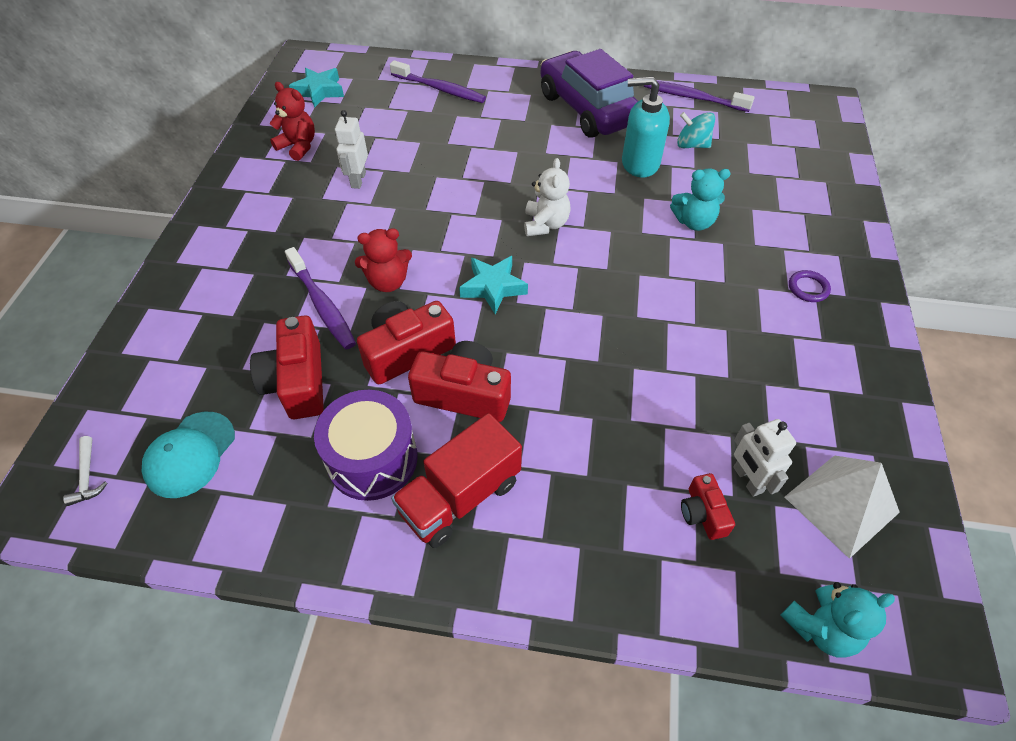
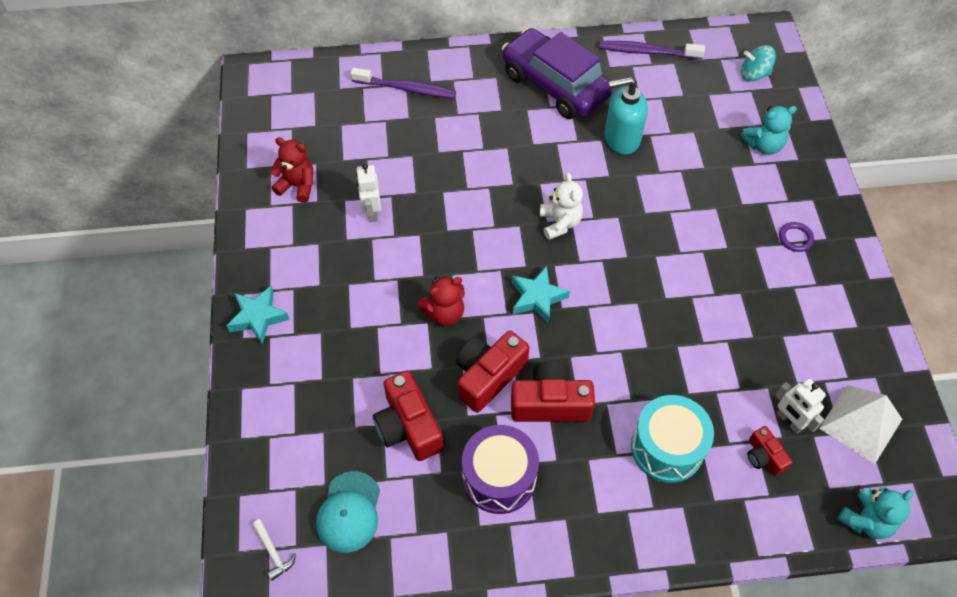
camera: 15 degrees left, 5 degrees up
(319, 91) = (288, 115): turquoise star -> turquoise star (258, 317)
(322, 305) = (396, 349): purple toothbrush -> none
(460, 496) = (580, 490): red truck -> none
(584, 474) = (667, 447): none -> turquoise drum
(692, 145) = (661, 108): turquoise spinning top -> turquoise spinning top (754, 74)
(694, 222) = (686, 192): turquoise teddy bear -> turquoise teddy bear (763, 145)

